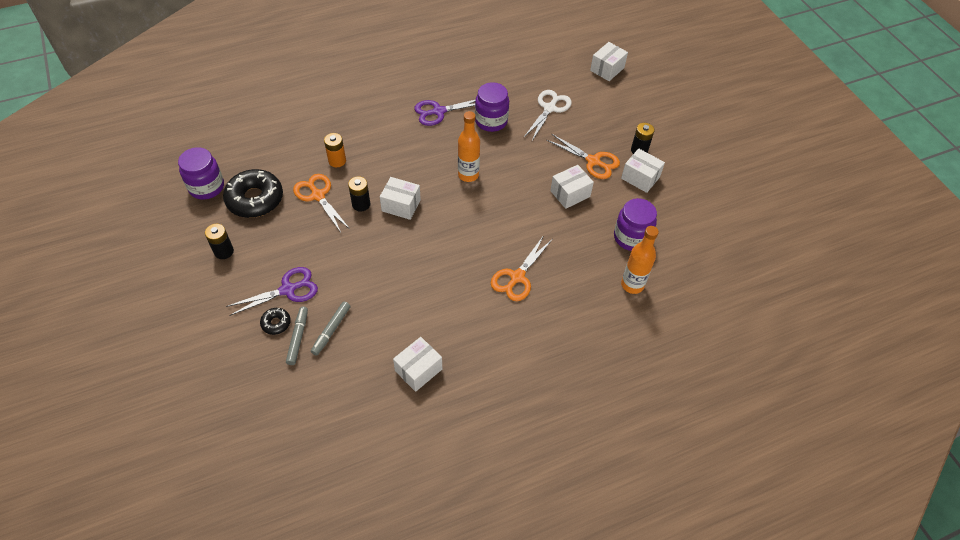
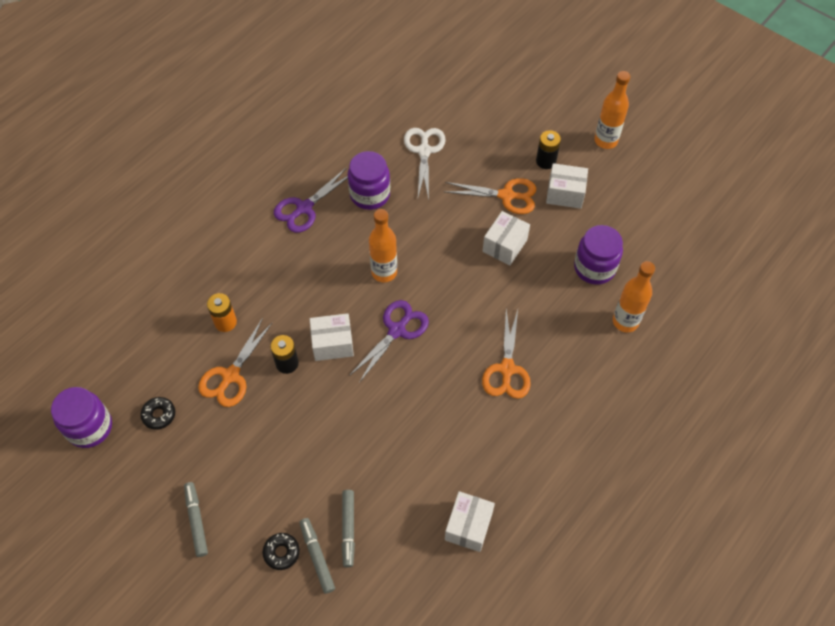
camera: 25 degrees left, 5 degrees up
(224, 251) = (164, 497): black battery -> none
(234, 276) = (196, 521): none -> grey marker
(255, 199) = (159, 415): black donut -> black donut, size x0.46
(288, 290) = (269, 506): purple scissors -> purple scissors (397, 330)
(318, 196) = (231, 376): orange scissors -> orange scissors turned 90 degrees counterclockwise
(607, 69) = (457, 76): white box -> none
(696, 154) = (606, 141): none -> orange bottle

